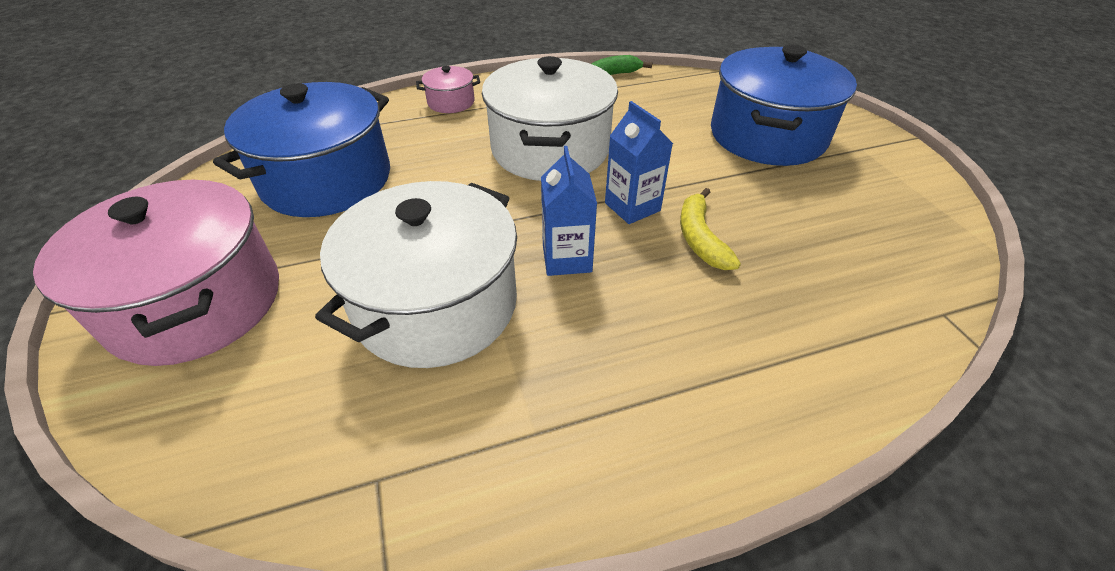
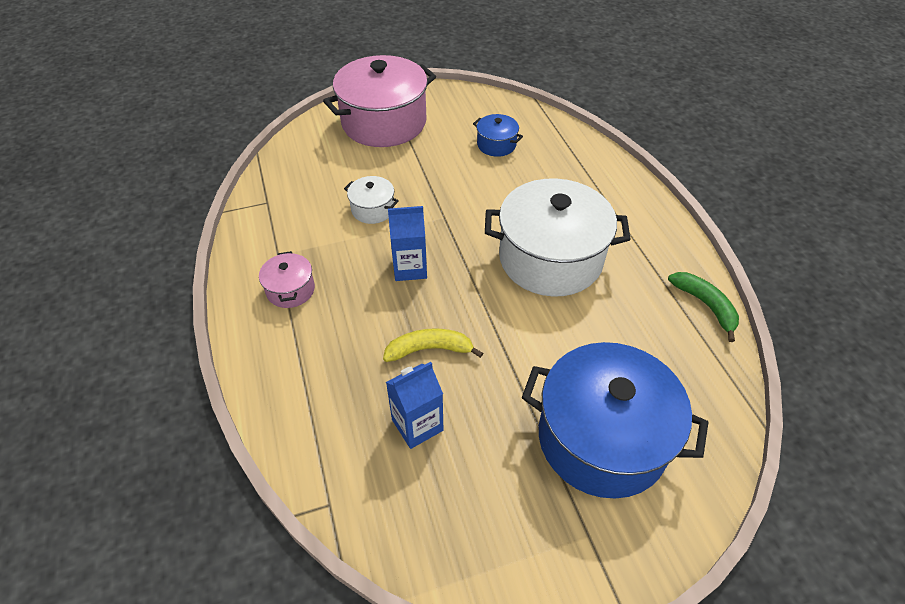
camera: 90 degrees right, 5 degrees up
(327, 180) = (496, 145): blue pot -> blue pot, size x0.45
(436, 305) = (373, 209): white pot -> white pot, size x0.45
(451, 102) = (619, 192): pink pot -> pink pot (290, 290)
(632, 207) = (470, 309): blue carton -> blue carton (417, 425)

